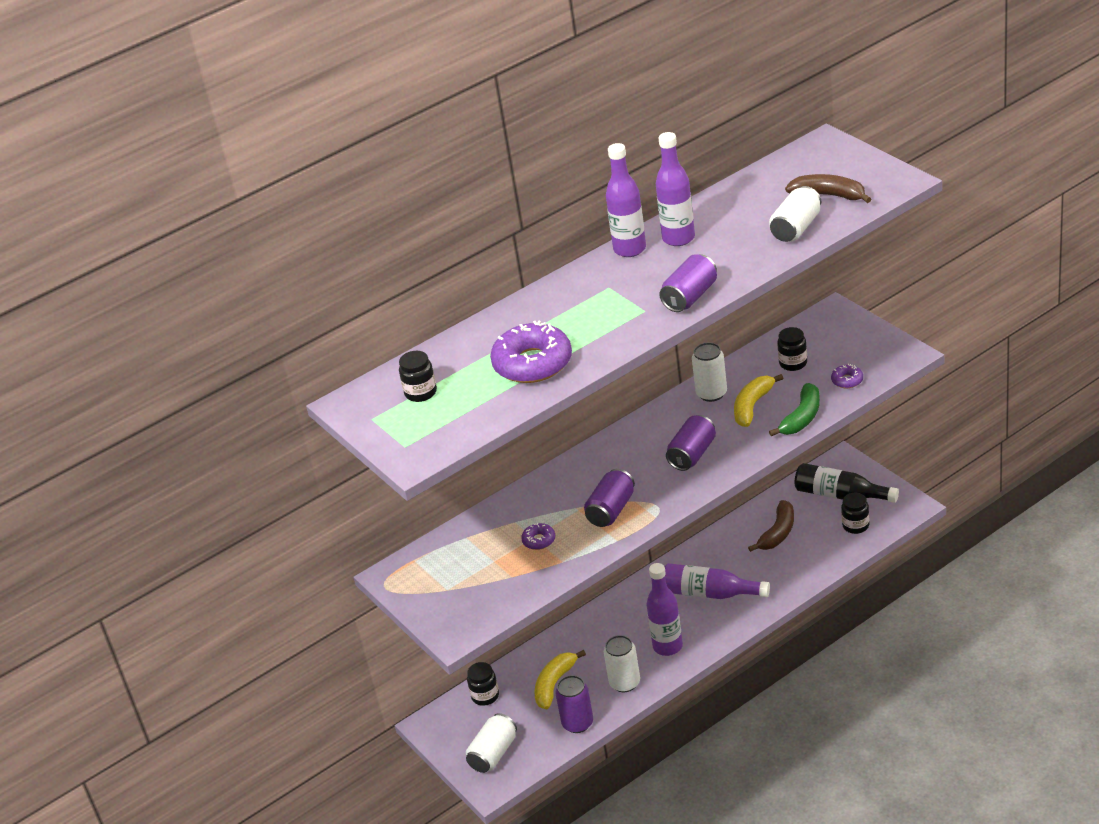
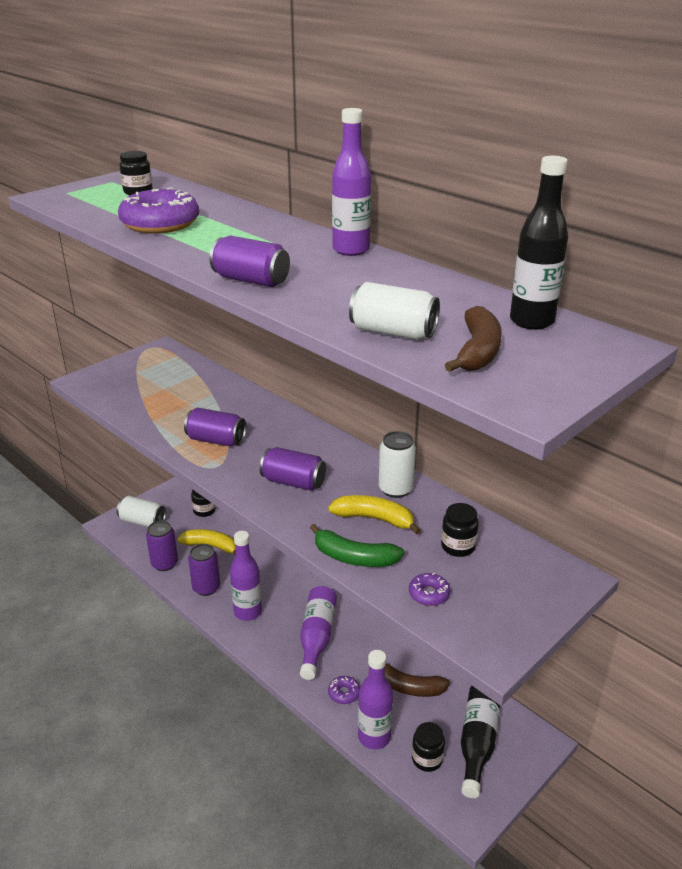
camera: 75 degrees right, 5 degrees down
(539, 540) = (184, 407): purple donut -> purple donut (344, 693)
(624, 683) = (206, 588): white can -> purple can
(678, 238) = (371, 270): purple bottle -> purple bottle (374, 737)
(784, 172) = (531, 321): none -> black bottle

